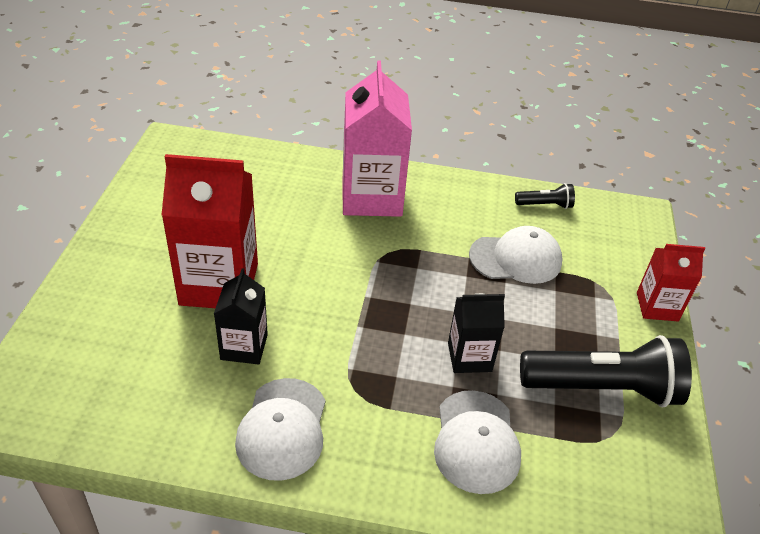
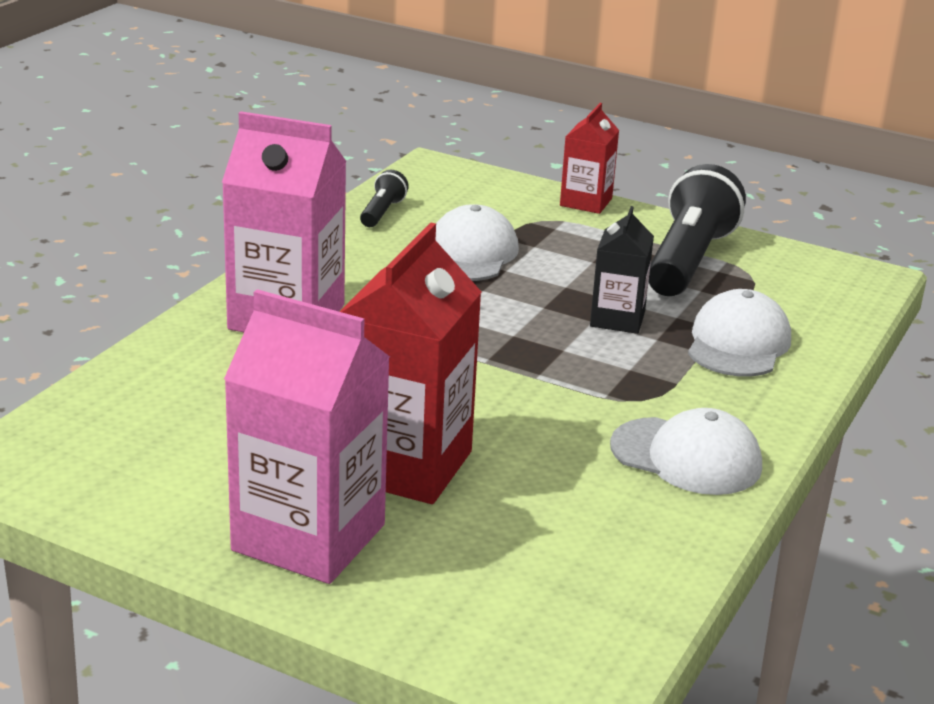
camera: 70 degrees left, 15 degrees down
(131, 262) = (308, 537): none -> pink carton
(244, 347) = (539, 463): black carton -> none
(476, 441) = (738, 343): white cap -> white cap turned 90 degrees counterclockwise

